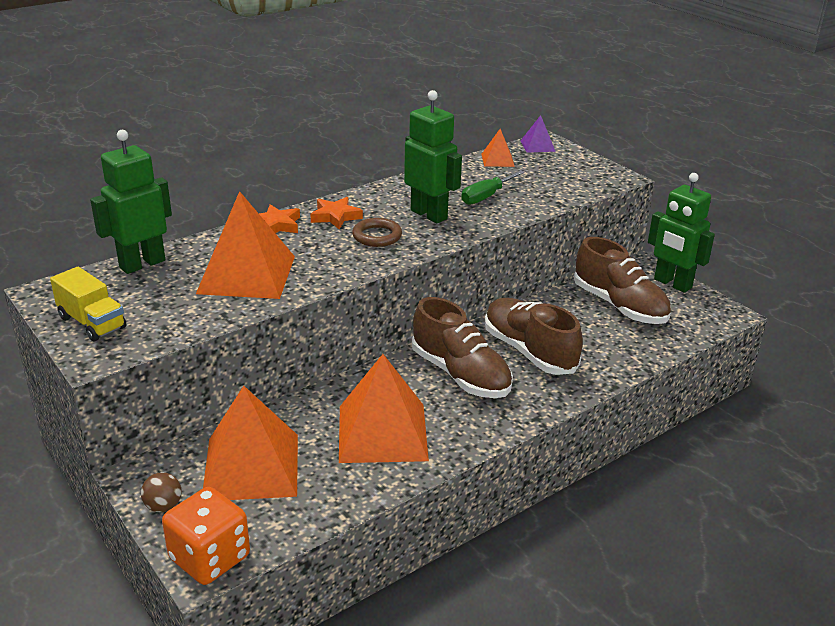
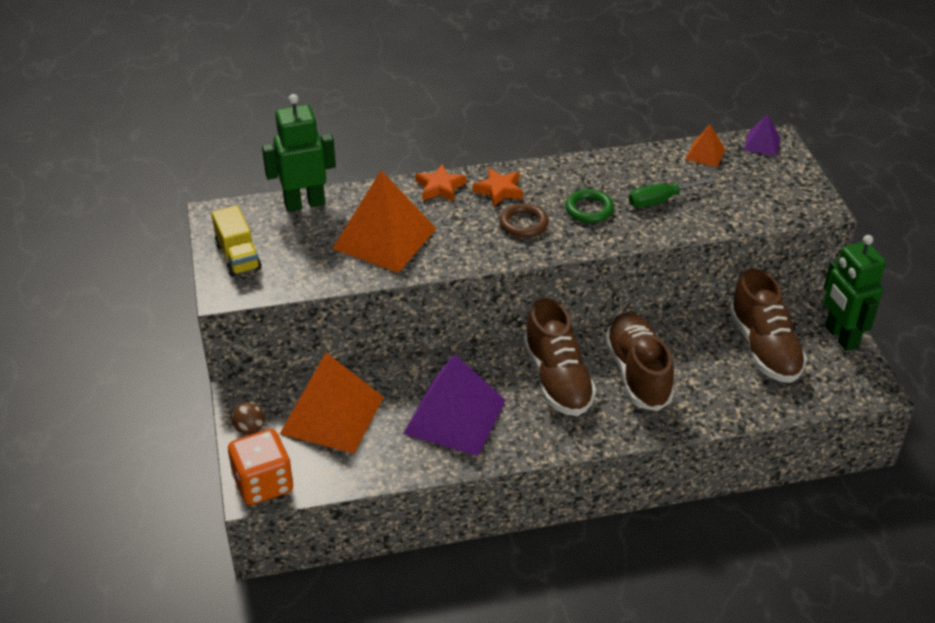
camera: 25 degrees right, 10 degrees up
(382, 432) = (454, 416): orange pyramid -> purple pyramid
(429, 214) = (589, 209): green robot -> green ring

